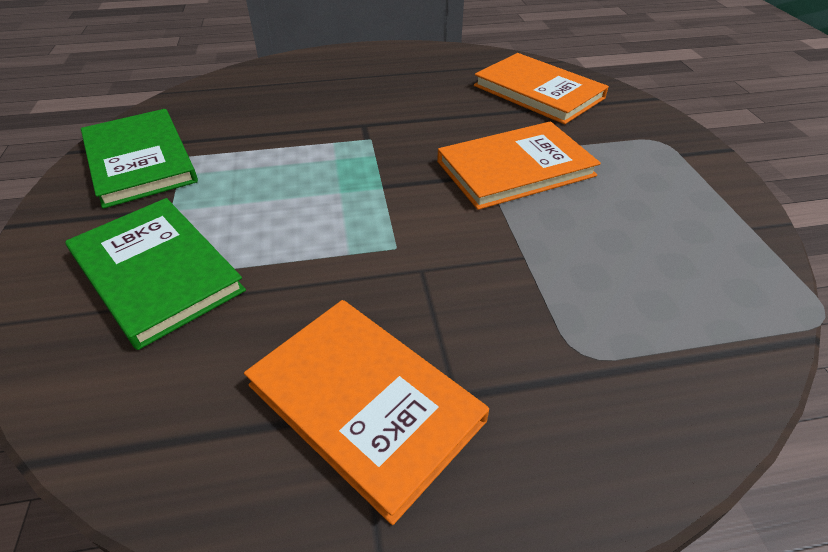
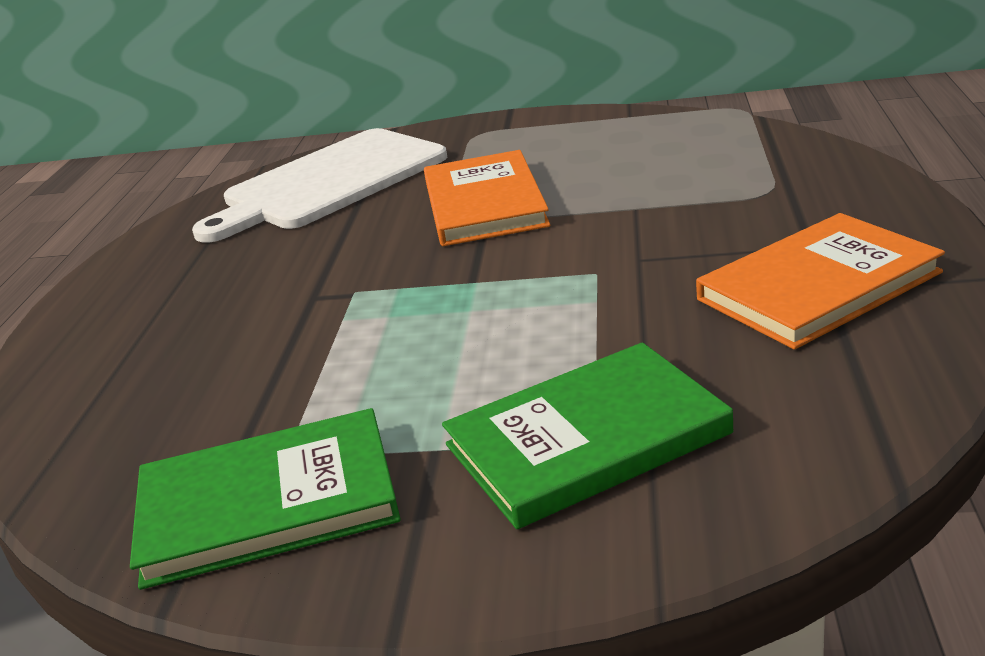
camera: 70 degrees left, 15 degrees down
(538, 92) = (328, 182): orange book -> white cutting board

